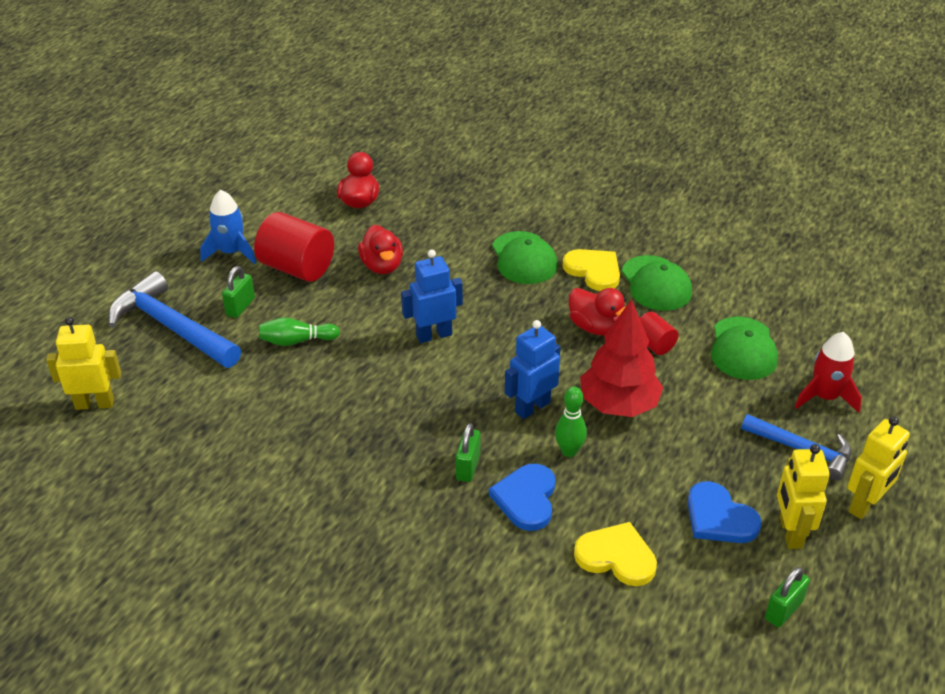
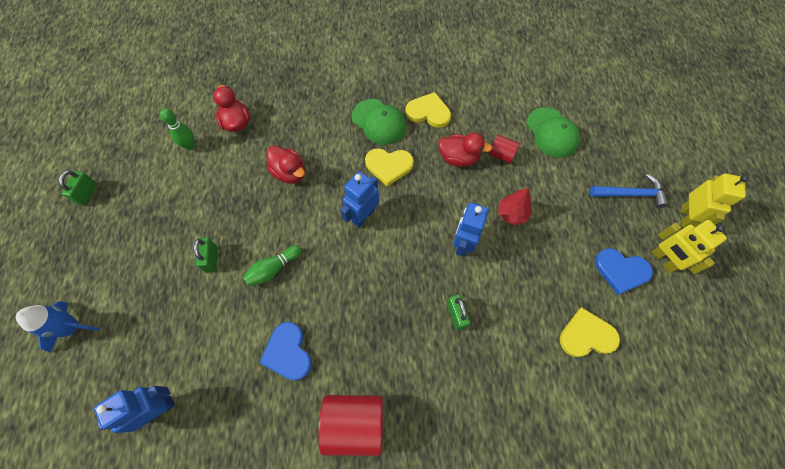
camera: 30 degrees left, 25 degrees up
(95, 404) = (159, 409): yellow robot -> blue robot
(171, 327) = (171, 305): blue hammer -> none
(231, 252) = (171, 212): blue rocket -> blue rocket (72, 327)
(297, 268) = (230, 203): red cylinder -> red cylinder (354, 424)
(502, 302) = (389, 166): none -> yellow heart
(526, 499) = (507, 321): blue heart -> blue heart (288, 352)
(569, 451) = (507, 267): green bowling pin -> green bowling pin (190, 145)
(618, 405) = (512, 214): red tree -> red tree, size x0.57
(656, 284) = (471, 105): green cap -> none
(783, 610) = (695, 320): green padlock -> green padlock (87, 193)
(825, 397) = (617, 147): red rocket -> none

